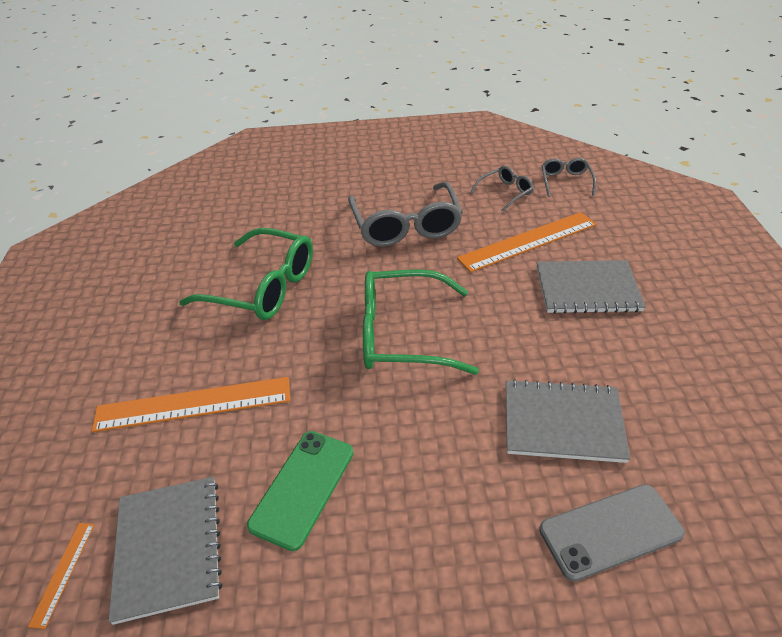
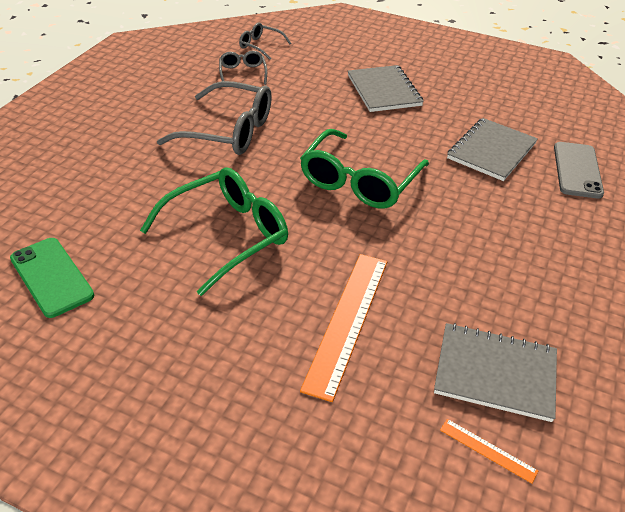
camera: 65 degrees left, 0 degrees up
(303, 488) = (478, 282): green phone -> green phone (52, 277)
(528, 241) = (311, 89): orange ruler -> none
(587, 289) = (383, 90): grey notebook -> grey notebook turned 45 degrees counterclockwise

